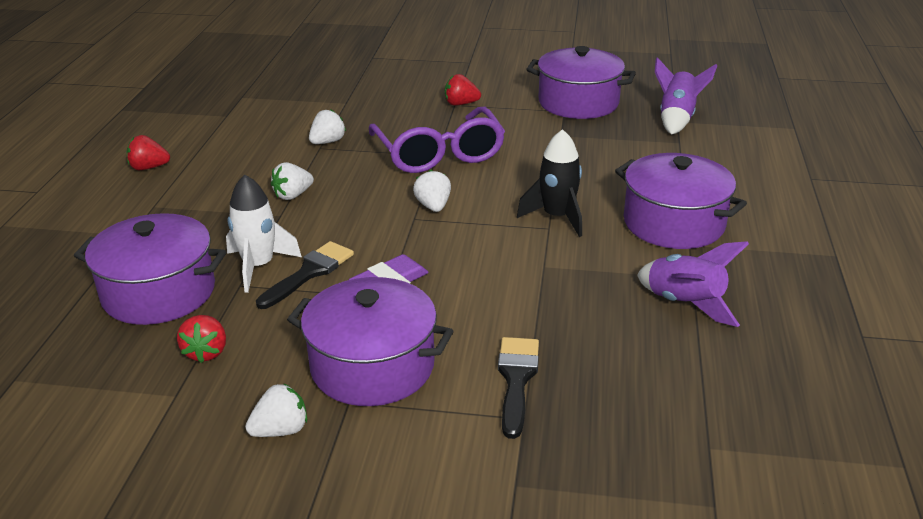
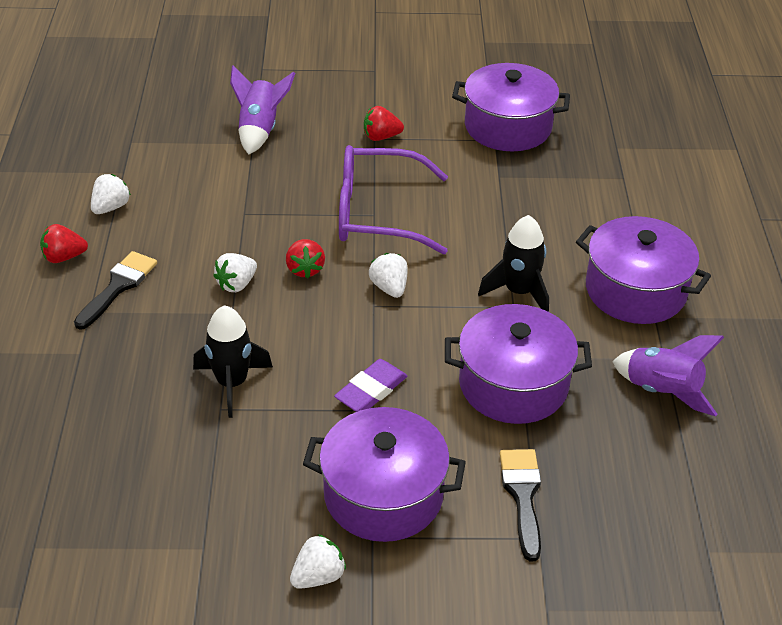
camera: 10 degrees left, 10 degrees up
(159, 292) = (140, 426): purple pot -> purple pot (513, 384)
(206, 352) = (215, 495): red strawberry -> red strawberry (305, 269)
(258, 266) = (232, 383): white rocket -> black rocket
(309, 273) = (287, 387): black brush -> black brush (118, 287)
(327, 142) = (250, 204): white strawberry -> white strawberry (111, 207)
(439, 154) = (377, 213): purple glasses -> purple glasses turned 120 degrees clockwise
(676, 119) = (615, 144): purple rocket -> purple rocket (260, 130)

